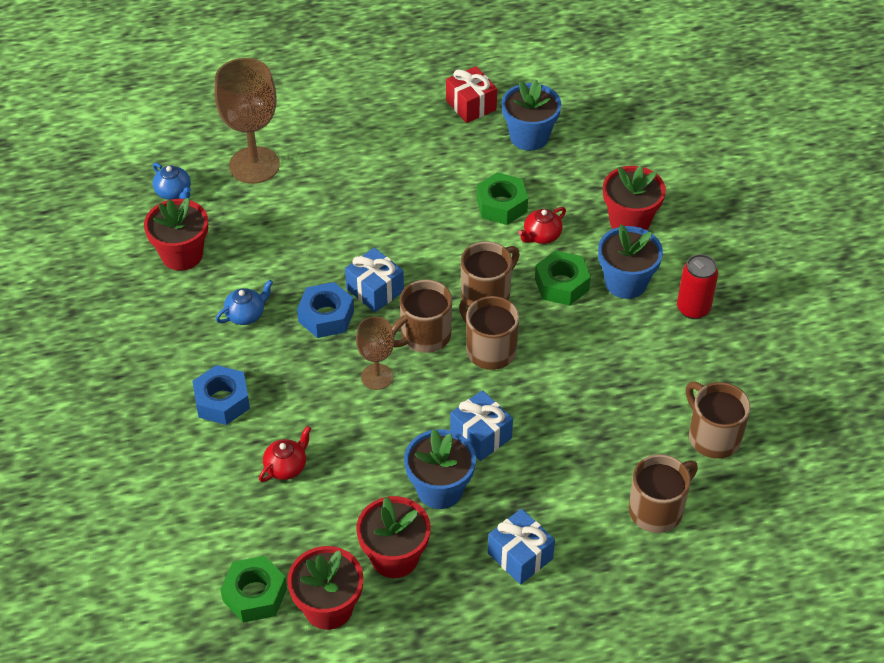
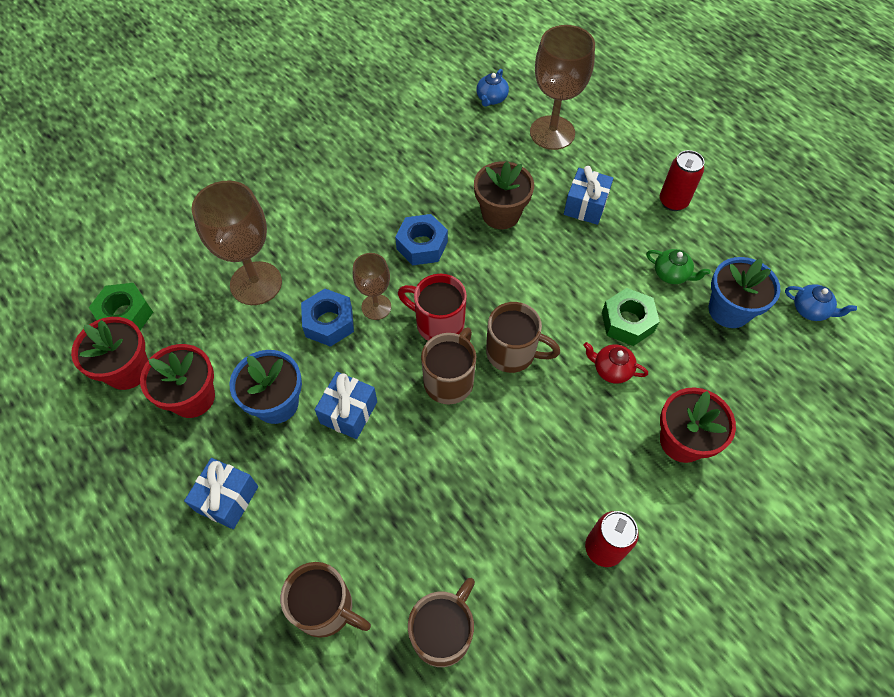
camera: 65 degrees right, 10 degrees up
(182, 255) = (432, 130): red flower pot -> none
(222, 401) = (302, 215): blue nut -> blue nut (329, 322)
(246, 314) = (395, 193): blue teapot -> blue teapot (810, 310)
(286, 466) = (256, 283): red teapot -> brown goblet
(328, 243) = (500, 214): none -> brown flower pot
(375, 290) = (469, 267): blue gift -> blue gift (585, 206)
(396, 118) = (673, 201): none -> red can
(424, 336) = (438, 323): brown mug -> red mug
(471, 105) = (732, 249): red gift -> none
(472, 155) = (671, 274): none -> green teapot
(561, 284) = (562, 410): green nut -> none
(626, 282) = (599, 468): blue flower pot -> none

